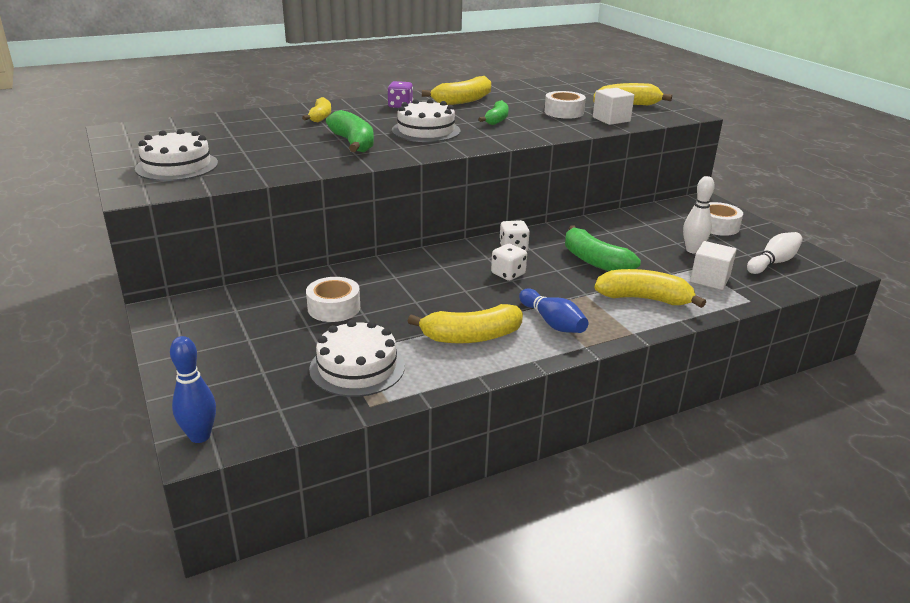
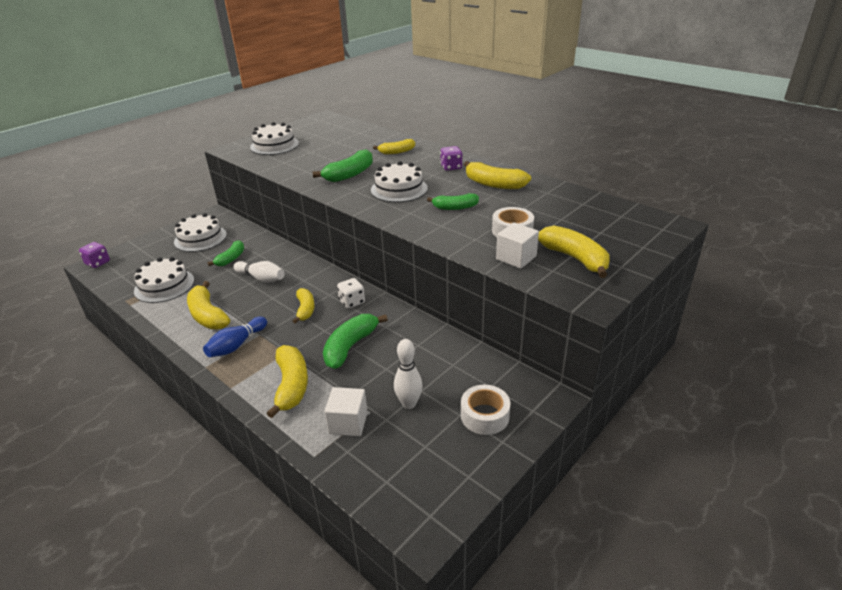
camera: 70 degrees right, 5 degrees up
(200, 436) = (98, 263): blue bowling pin -> purple dice
(236, 327) = (200, 238): none -> white cake
(334, 308) = (231, 258): white tape -> green banana
(508, 274) = (305, 309): white dice -> yellow banana
(773, 262) = (414, 469): white bowling pin -> white bowling pin (261, 278)

